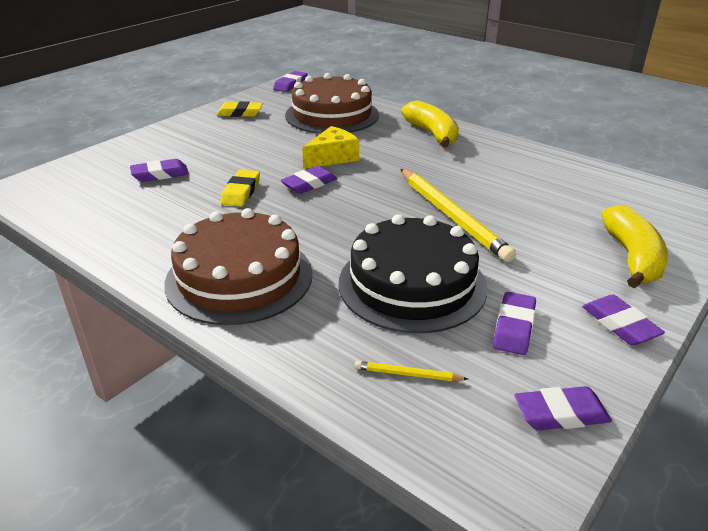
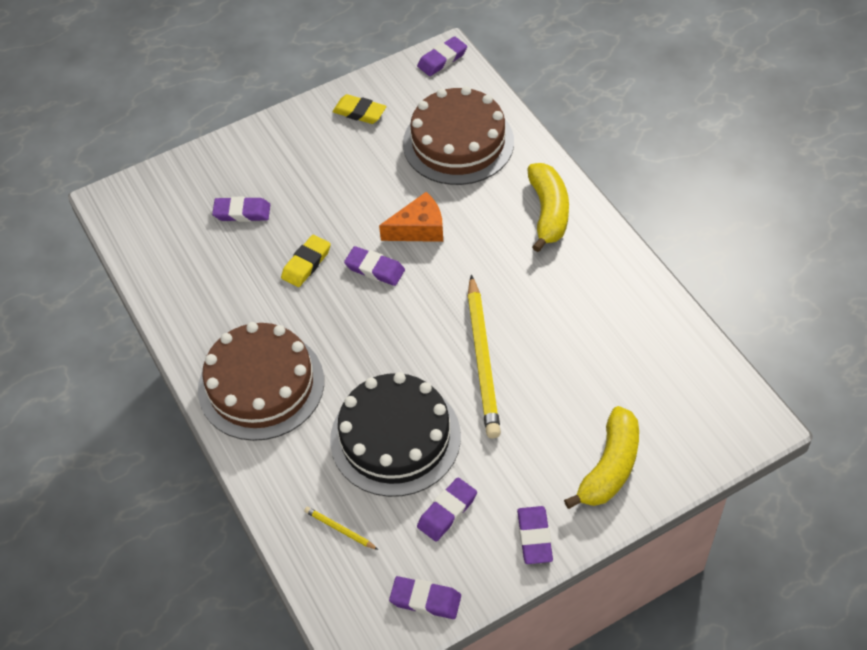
camera: 25 degrees right, 20 degrees up
(309, 184) = (375, 269): purple eraser -> purple eraser turned 45 degrees clockwise
(332, 157) = (419, 229): yellow cheese -> orange cheese

